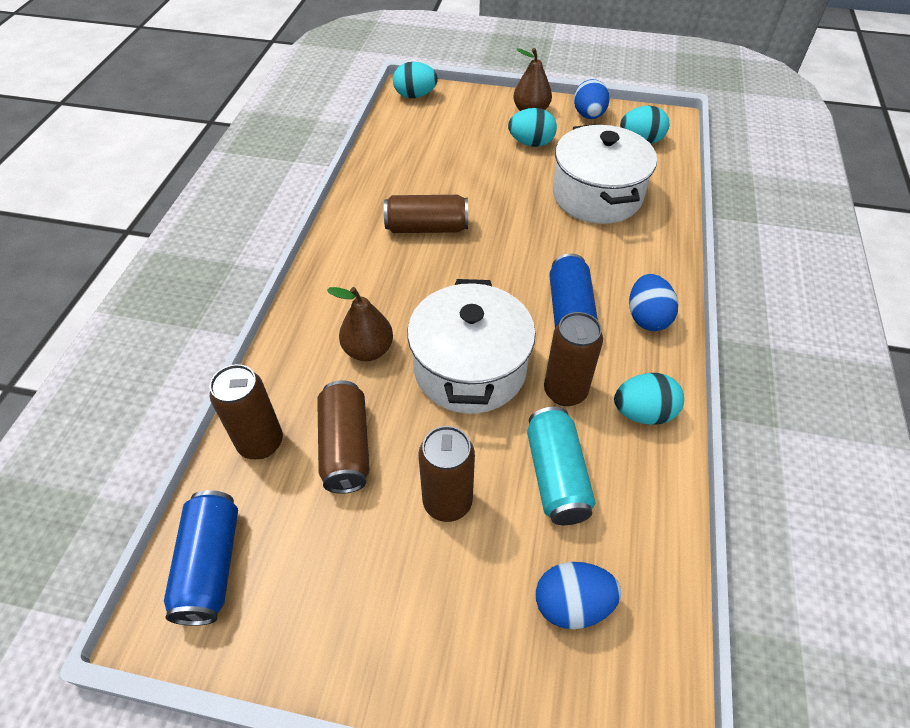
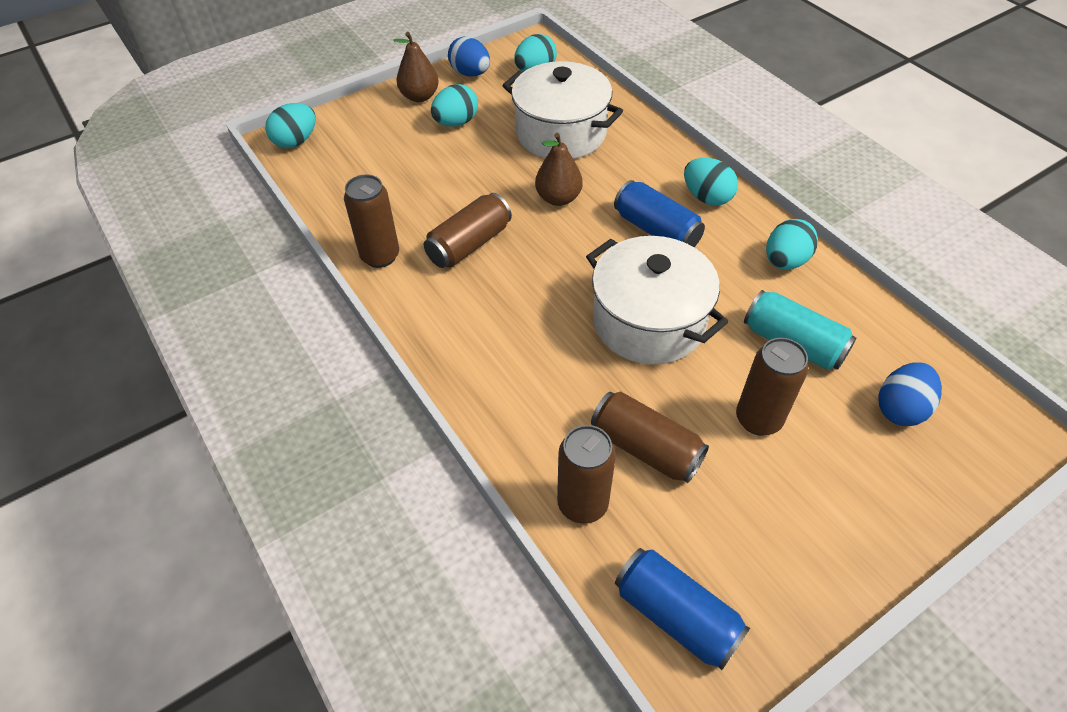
camera: 45 degrees left, 0 degrees up
(368, 350) = (561, 369): brown pear -> brown pear (558, 198)
(565, 391) = (726, 286): brown can -> brown can (380, 256)
(647, 318) = (707, 197): blue egg -> turquoise egg

